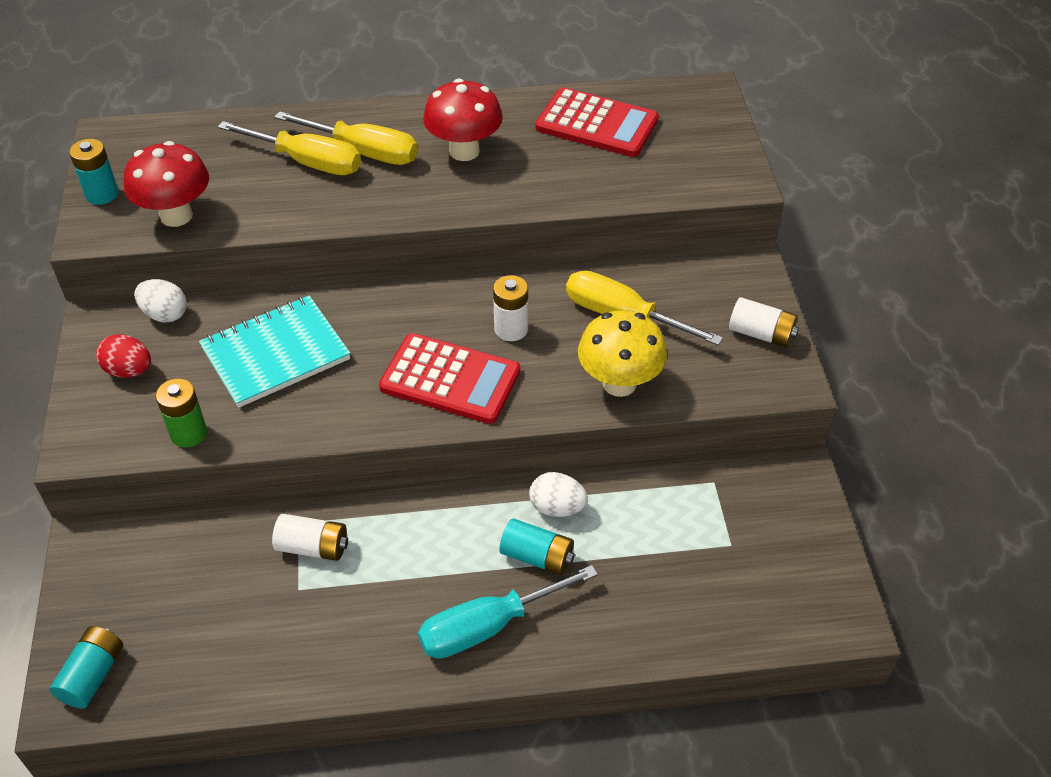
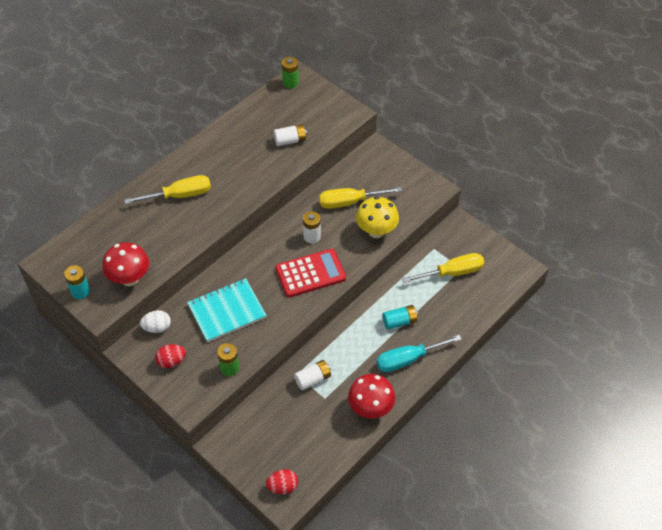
camera: 40 degrees left, 5 degrees up
(93, 675) = (282, 487): turquoise battery -> red egg
(275, 354) = (227, 311): turquoise notebook -> turquoise notebook turned 45 degrees clockwise
(307, 162) = (159, 216): yellow screwdriver -> yellow screwdriver (452, 273)
(464, 151) = (224, 168): red mushroom -> red mushroom (370, 408)
(488, 626) = (408, 359): turquoise screwdriver -> turquoise screwdriver turned 45 degrees clockwise
(557, 507) = (388, 298): white egg -> none
(597, 124) = (267, 120): red calculator -> none
(688, 94) = (290, 83): none -> green battery
(761, 334) = (408, 176): white battery -> white battery (290, 140)

